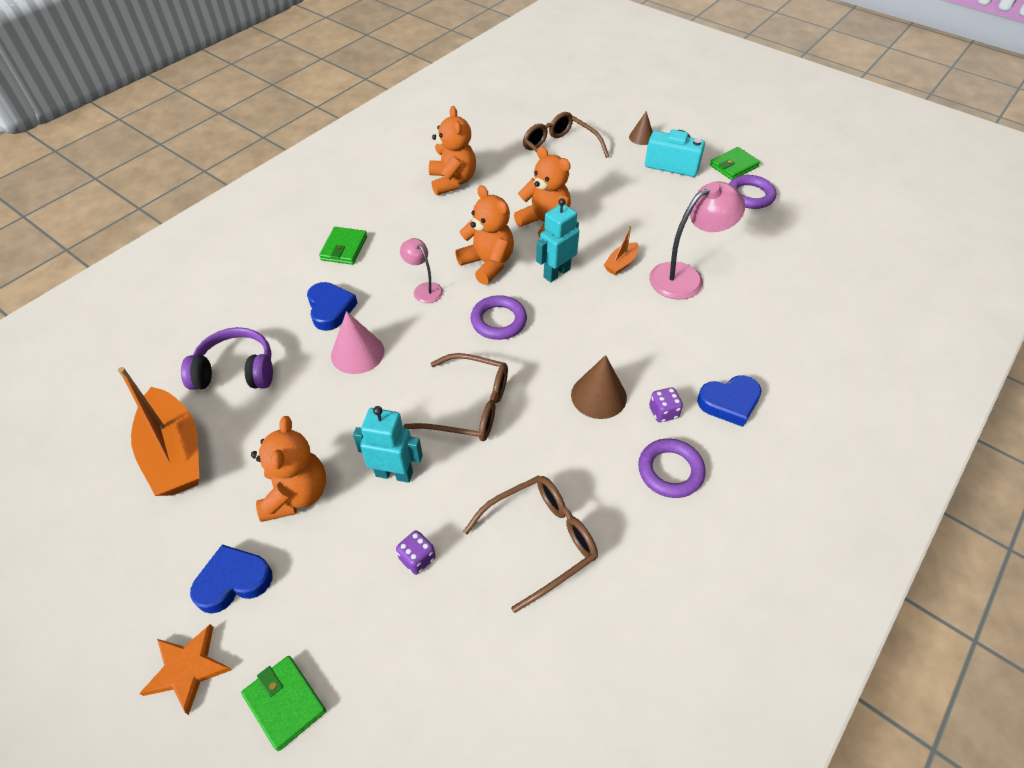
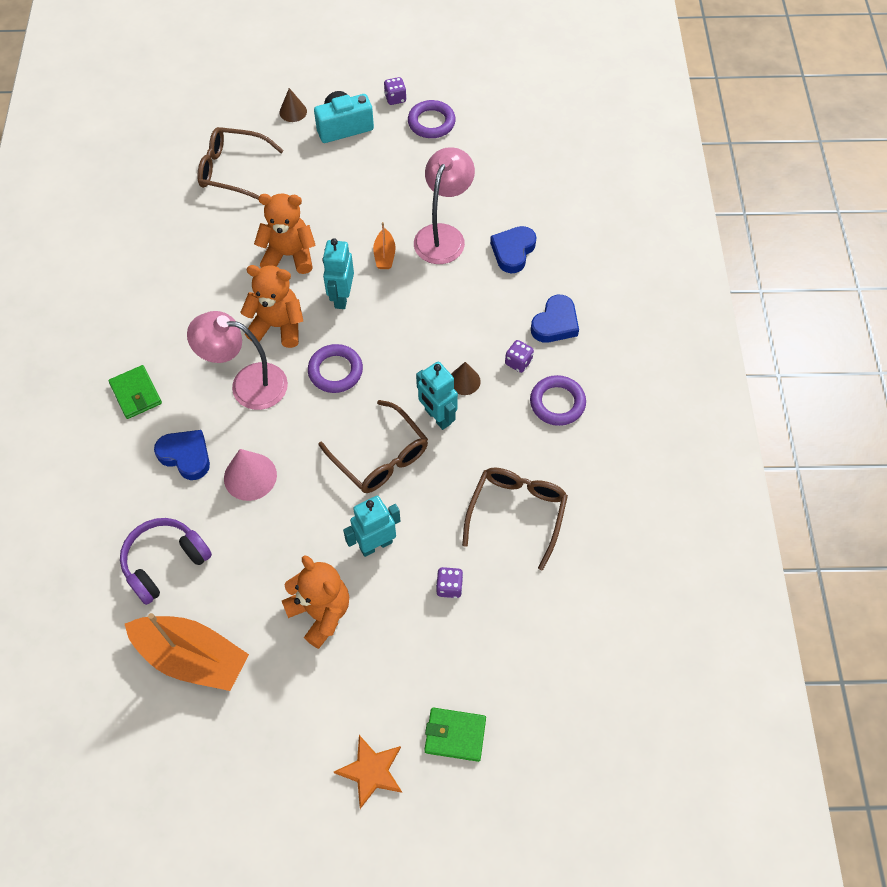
camera: 40 degrees left, 10 degrees up
(233, 581) = (341, 700): blue heart -> blue heart (513, 251)
(424, 289) = (247, 384): pink lamp -> pink lamp, size x1.84
(452, 181) = (166, 263): orange teddy bear -> none
(469, 406) = (380, 456): brown glasses -> brown glasses turned 75 degrees clockwise
(547, 408) = (437, 417): none -> turquoise robot
(598, 396) = (464, 381): brown cone -> brown cone, size x0.64
(733, 166) = (395, 98): green wallet -> purple dice

